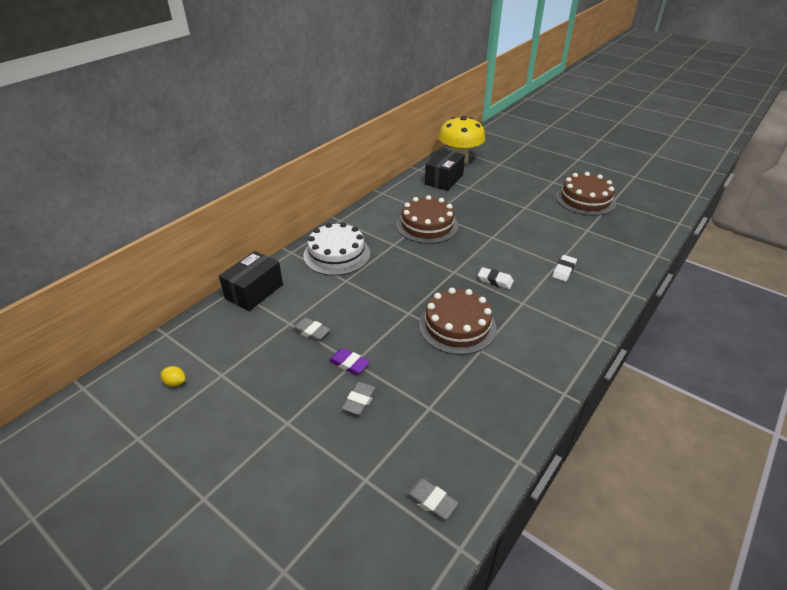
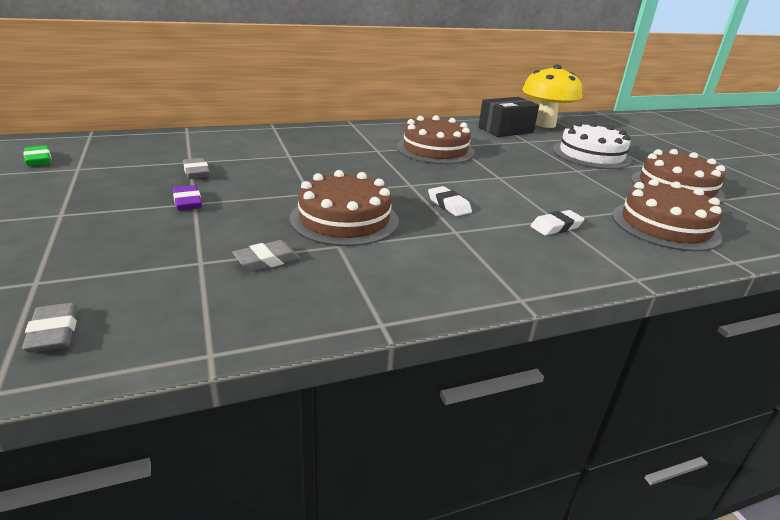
camera: 30 degrees right, 10 degrees down
(175, 382) = (39, 160): yellow lemon -> green eraser
(254, 291) = (199, 137): black box -> none
(337, 254) = (310, 140): white cake -> white cake (591, 155)
(360, 400) = (147, 228): grey eraser -> grey eraser (267, 260)
(608, 240) = (665, 225): none -> brown cake

